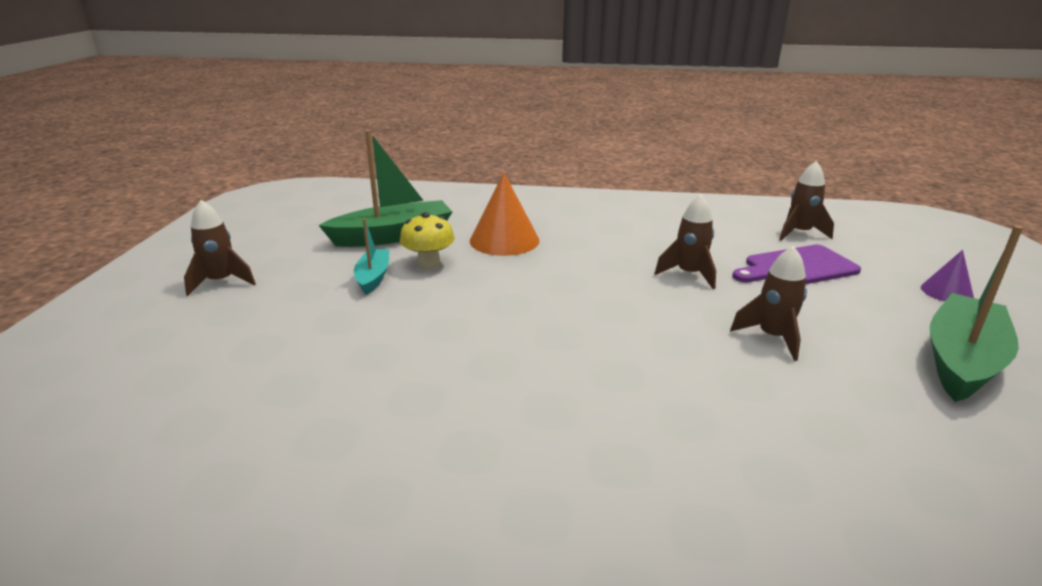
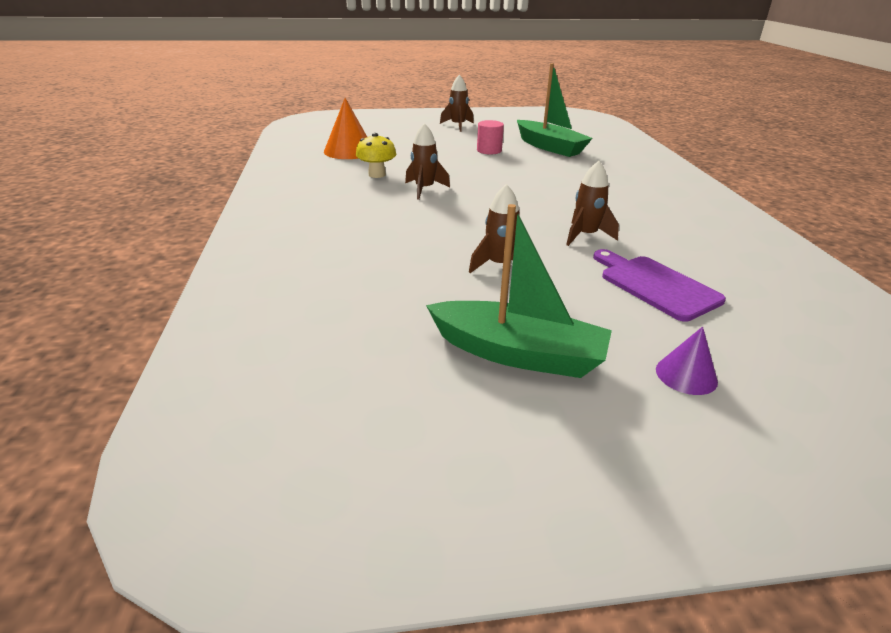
camera: 75 degrees right, 5 degrees up
(373, 277) = (489, 150): turquoise boat -> pink cylinder
(429, 264) = (518, 160): yellow mushroom -> yellow mushroom (377, 174)
(504, 240) = (578, 174): orange cone -> orange cone (349, 151)
(799, 233) = (760, 294): brown rocket -> brown rocket (424, 189)

